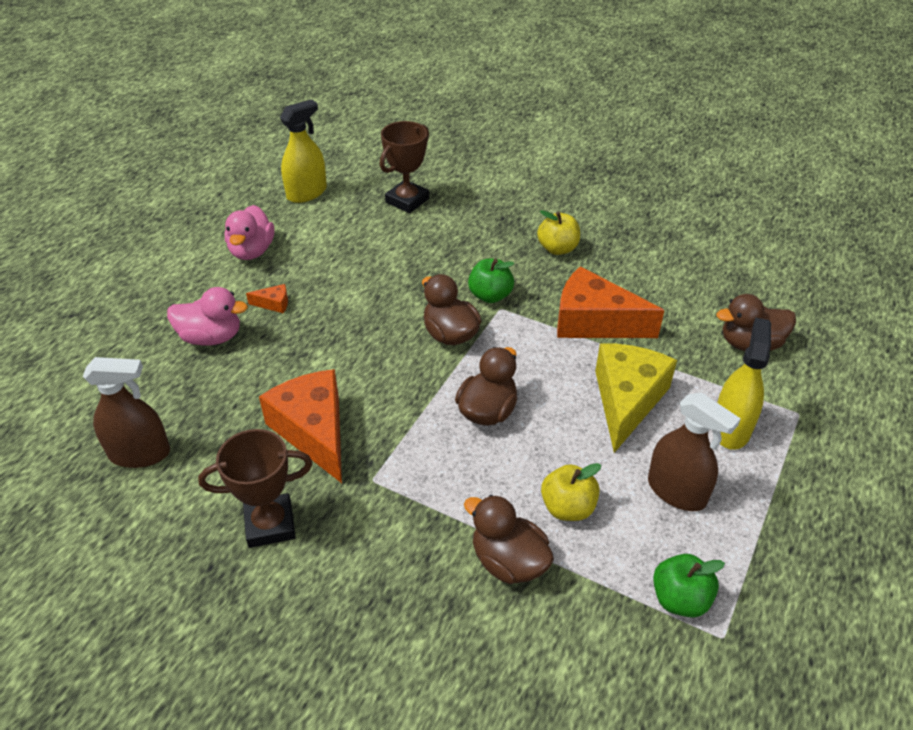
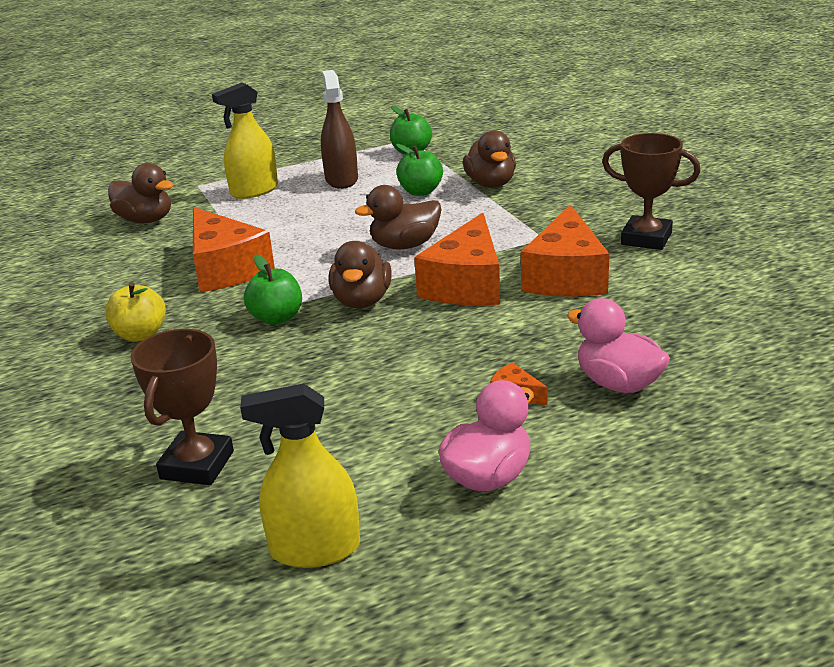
camera: 140 degrees left, 15 degrees down
(140, 453) = (747, 309): brown spray bottle -> none
(388, 386) = (466, 284): none -> orange cheese
(407, 201) = (197, 465): brown trophy -> brown trophy turned 60 degrees counterclockwise
(568, 507) = (420, 191): yellow apple -> green apple
(626, 400) = (293, 221): yellow cheese -> none

